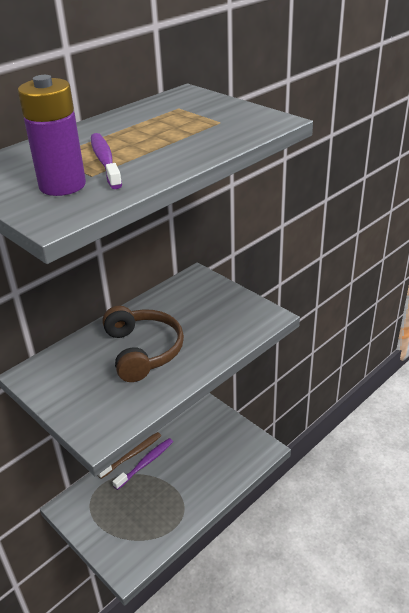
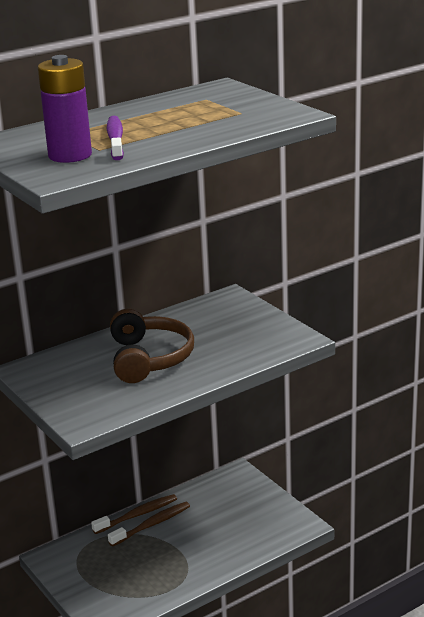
camera: 10 degrees right, 10 degrees down
(145, 463) = (151, 525): purple toothbrush -> brown toothbrush

